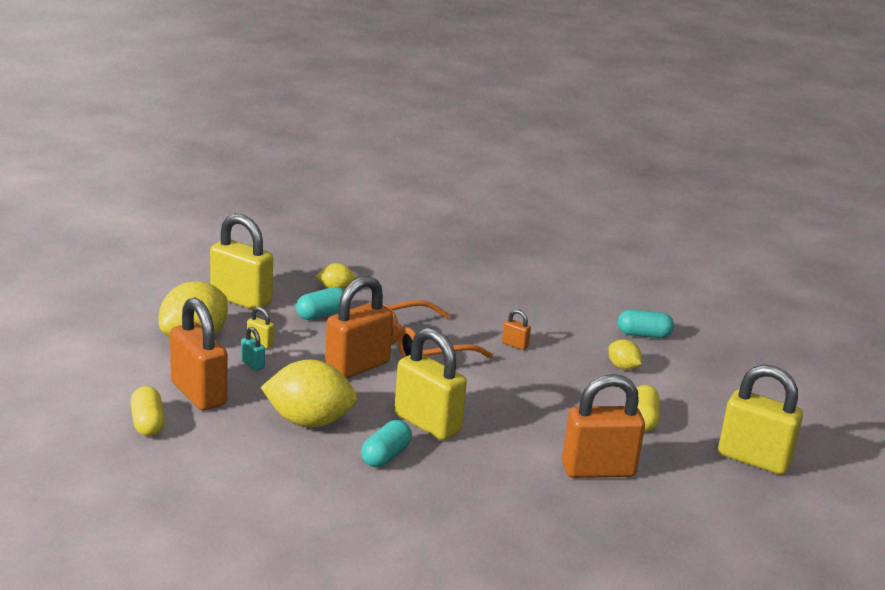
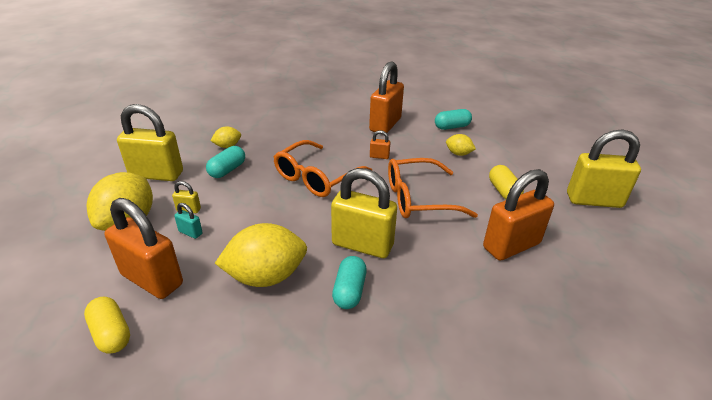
camera: 20 degrees left, 10 degrees up
(357, 367) = (278, 208): orange padlock -> orange padlock (385, 125)
(527, 399) = (418, 198): none -> orange glasses

